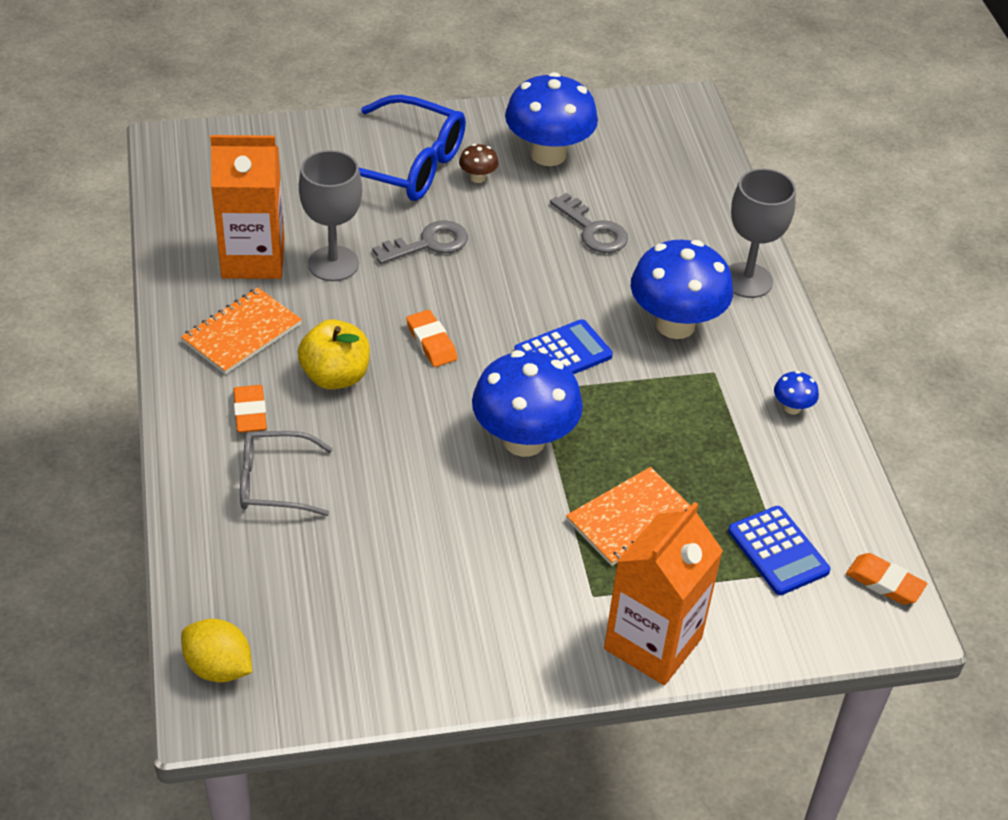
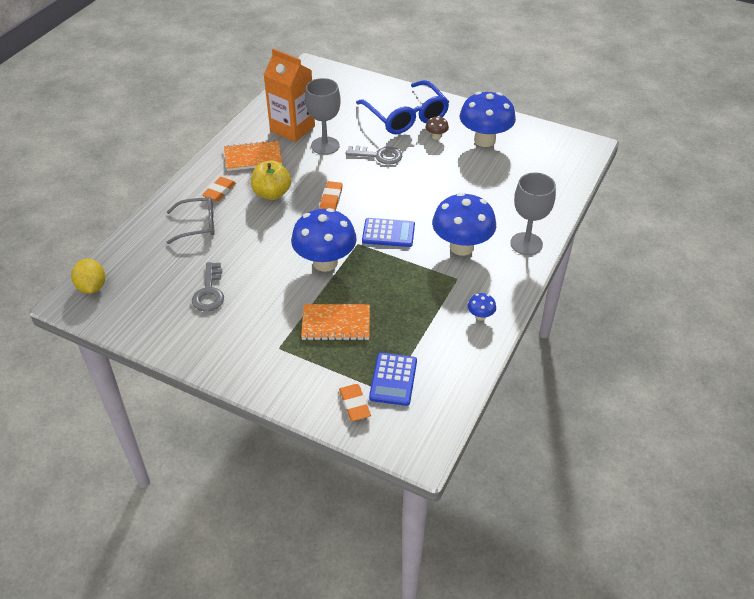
camera: 40 degrees right, 0 degrees up
(275, 482) = (197, 225): grey glasses -> grey glasses turned 135 degrees clockwise
(593, 230) = (468, 184): grey key -> grey key (209, 292)
(653, 643) = (281, 385): orange carton -> none
(884, 583) = (433, 427): orange eraser -> orange eraser (354, 404)

